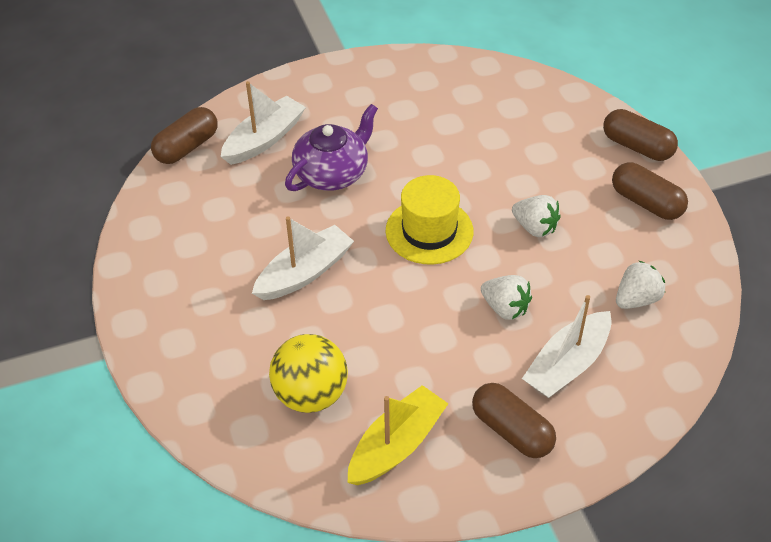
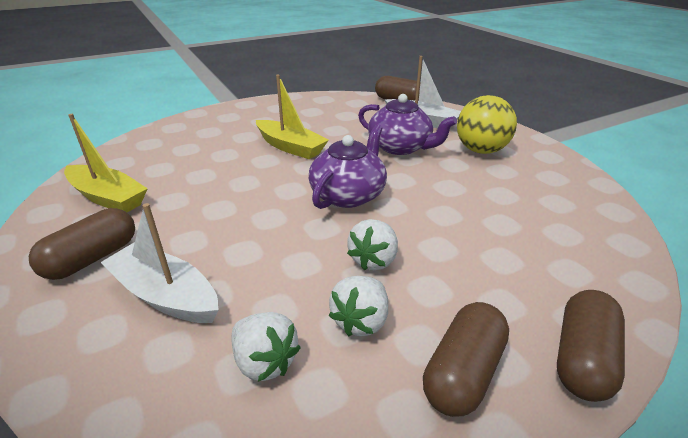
camera: 80 degrees right, 15 degrees down
(304, 273) = (290, 147): white boat -> yellow boat
(311, 394) = (172, 160): yellow ball -> yellow ball (481, 150)
(429, 231) = (348, 195): yellow hat -> purple teapot
(505, 308) = (252, 245): white strawberry -> white strawberry (361, 321)

